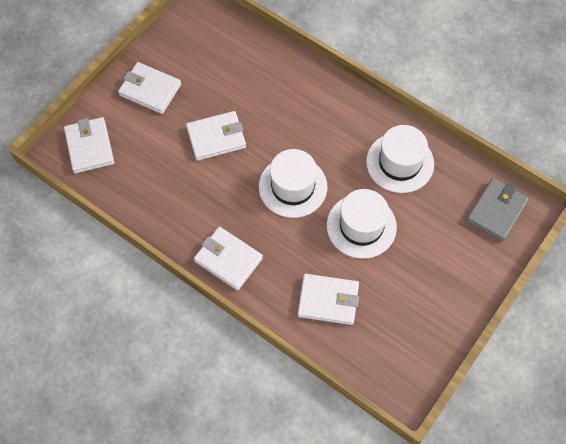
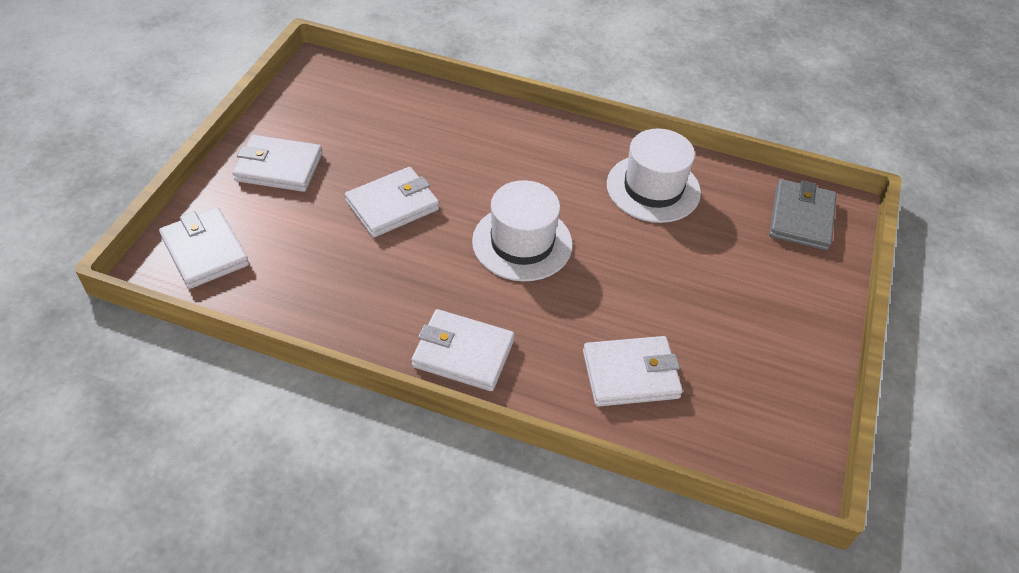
camera: 20 degrees left, 15 degrees down
(361, 226) = (636, 271): white hat -> none

